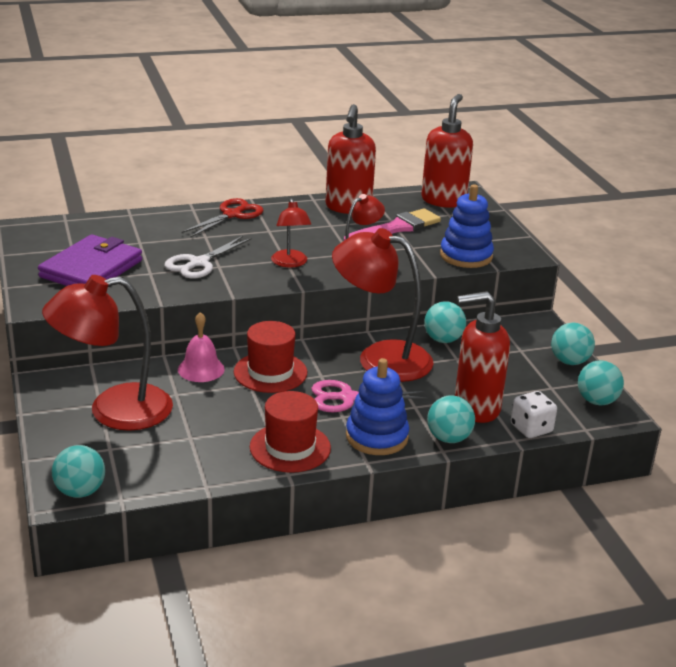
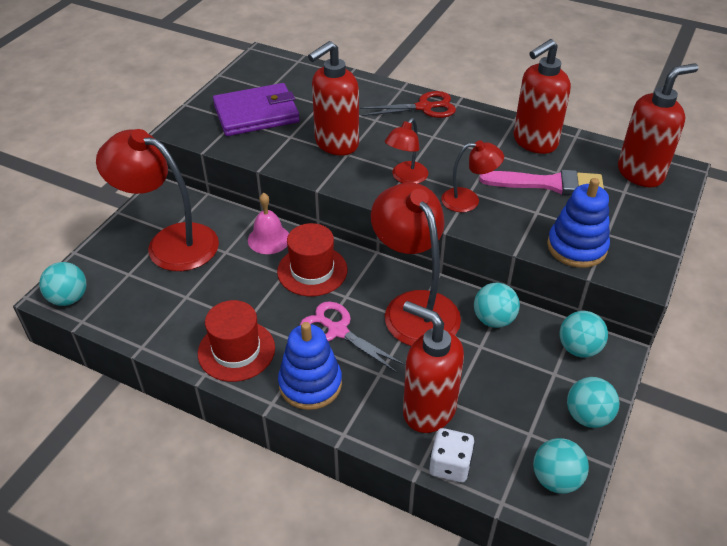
camera: 45 degrees right, 15 degrees up
(199, 263) = (336, 144): white scissors -> red soap dispenser
(448, 438) = (364, 425): turquoise ball -> turquoise ball (578, 348)

